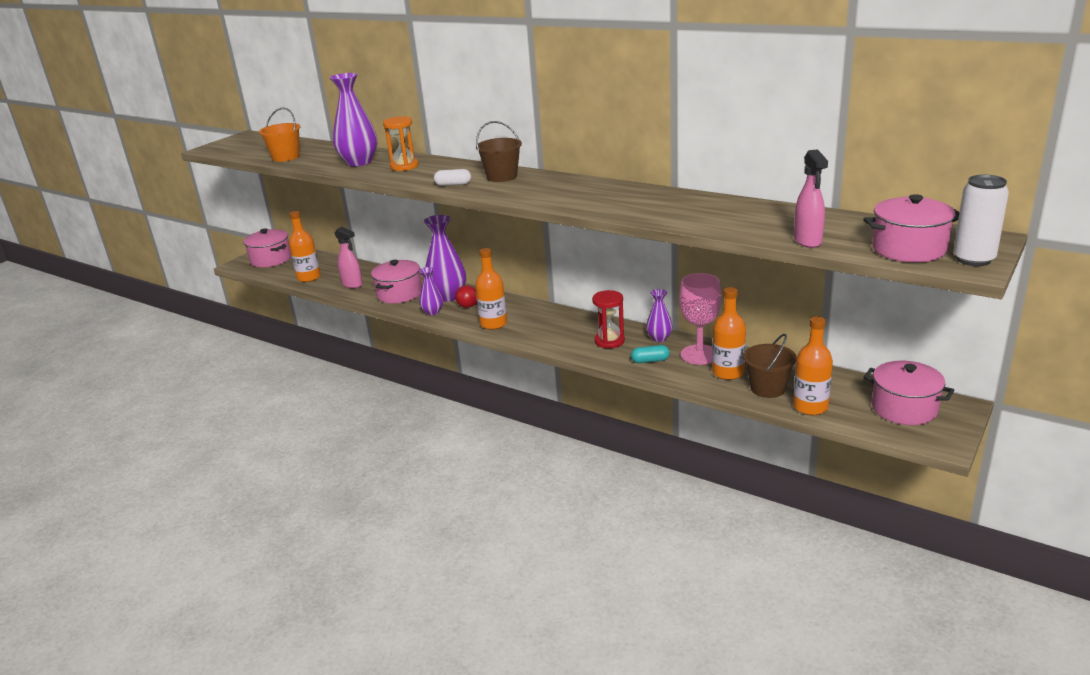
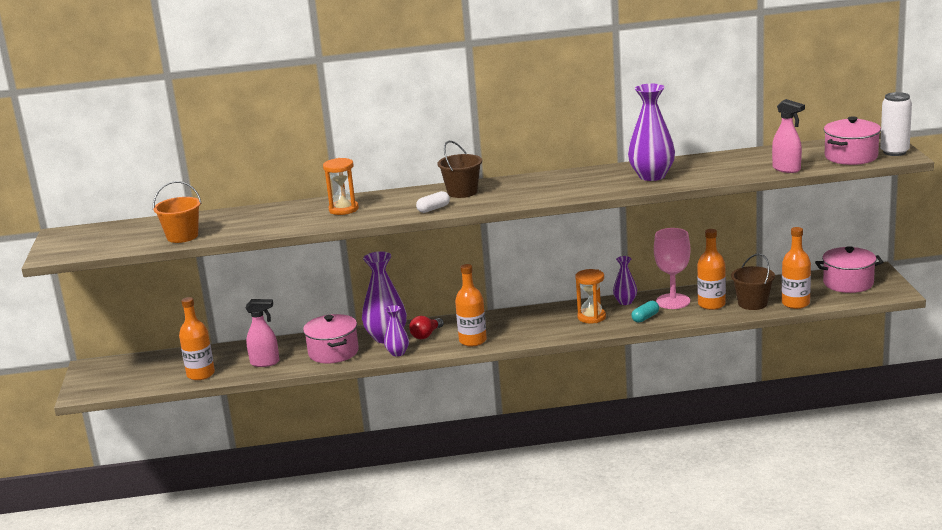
camera: 40 degrees left, 5 degrees down
(271, 259) = (113, 376): pink pot -> none
(359, 162) = (284, 219): purple vase -> purple vase (652, 176)
(609, 341) = (591, 317): red hourglass -> orange hourglass

